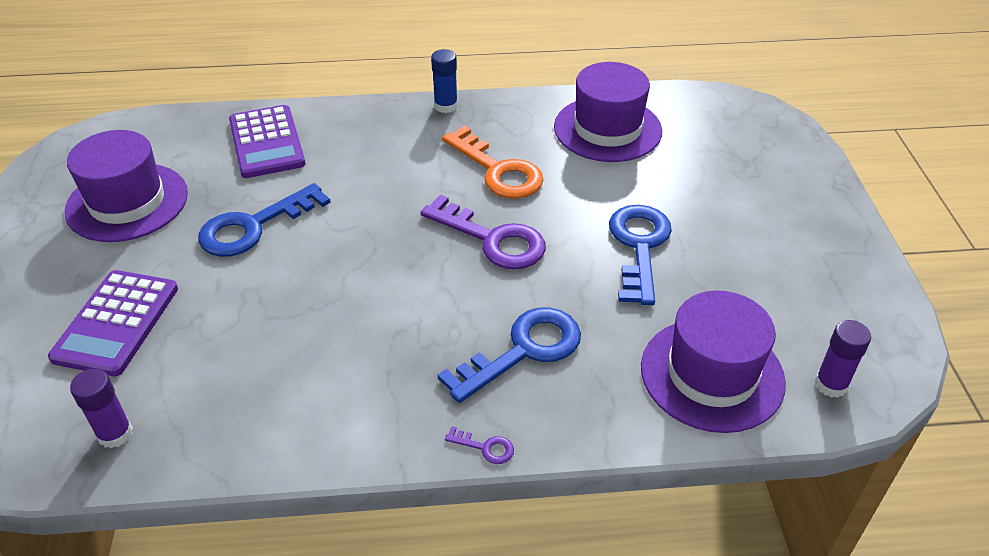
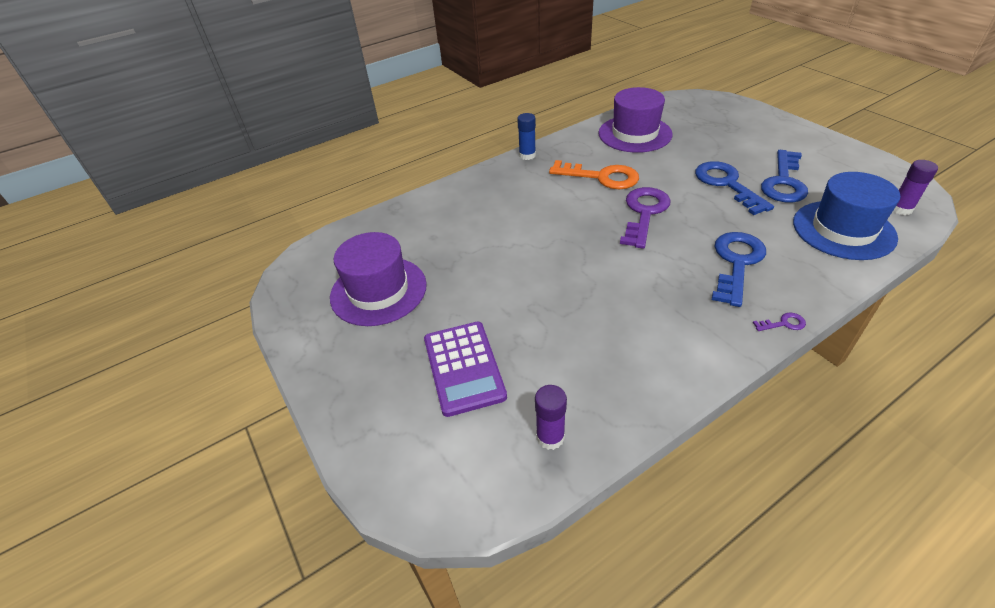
camera: 25 degrees left, 0 degrees up
(254, 226) = (488, 267): blue key -> blue key (784, 182)
(267, 142) = (436, 217): purple calculator -> none
(492, 239) = (644, 213): purple key -> purple key turned 75 degrees counterclockwise
(712, 374) = (843, 230): purple hat -> blue hat

